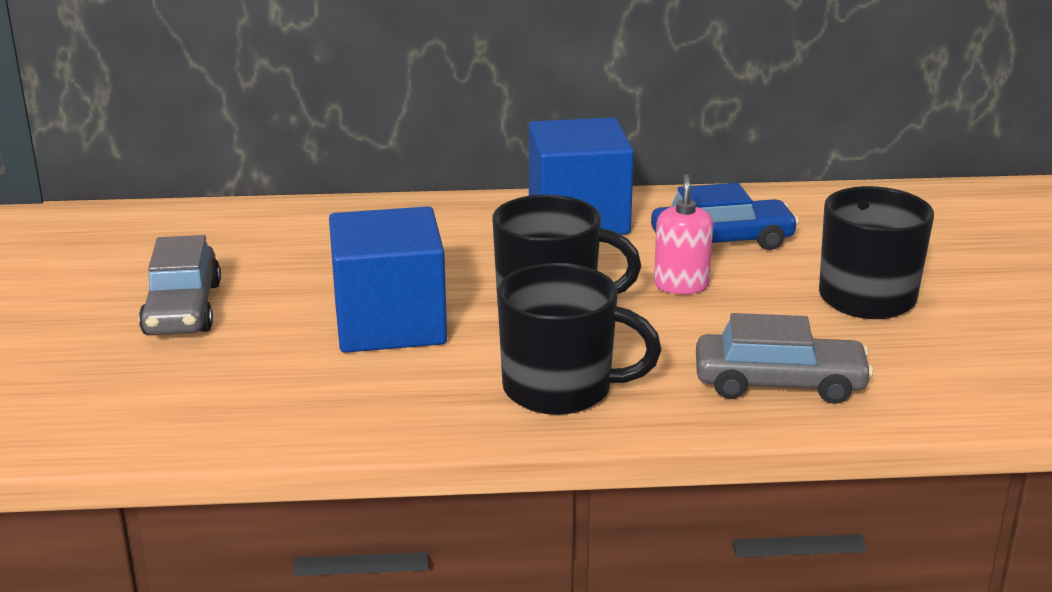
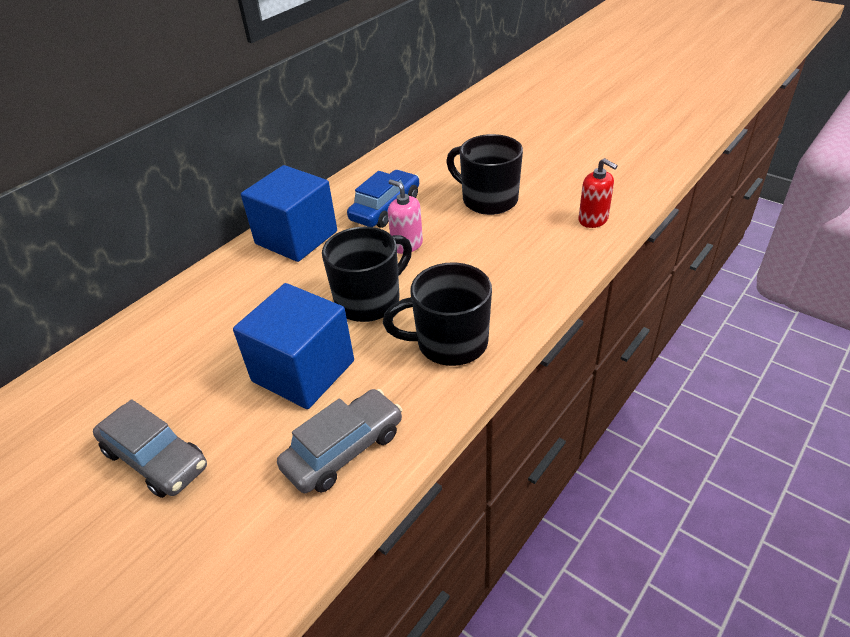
camera: 45 degrees left, 15 degrees up
(561, 389) = (450, 343): black mug -> black mug turned 150 degrees counterclockwise
(779, 384) = (528, 269): grey car -> grey car (344, 450)
(972, 389) = (593, 220): none -> red soap dispenser

